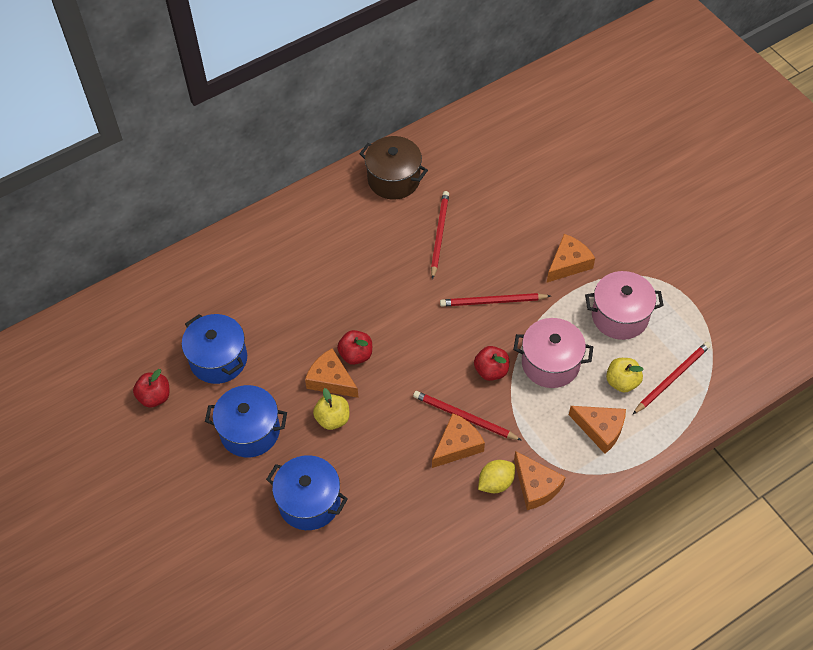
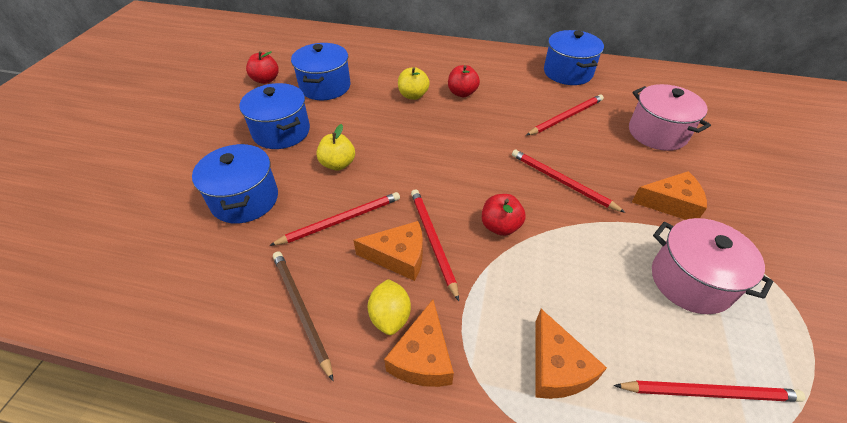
camera: 45 degrees right, 10 degrees down
(331, 380) = (371, 142): orange cheese -> none
(356, 355) = (408, 141): red apple -> red apple (462, 93)
(393, 456) = (341, 220): none -> red pencil
(394, 179) = (568, 72): brown pot -> blue pot
(445, 526) = (301, 310): none -> brown pencil
(495, 483) = (390, 316): yellow lemon -> yellow lemon turned 75 degrees clockwise
(550, 363) = (565, 263): pink pot -> pink pot (657, 133)
(622, 382) = (633, 342): yellow apple -> yellow apple (413, 95)

